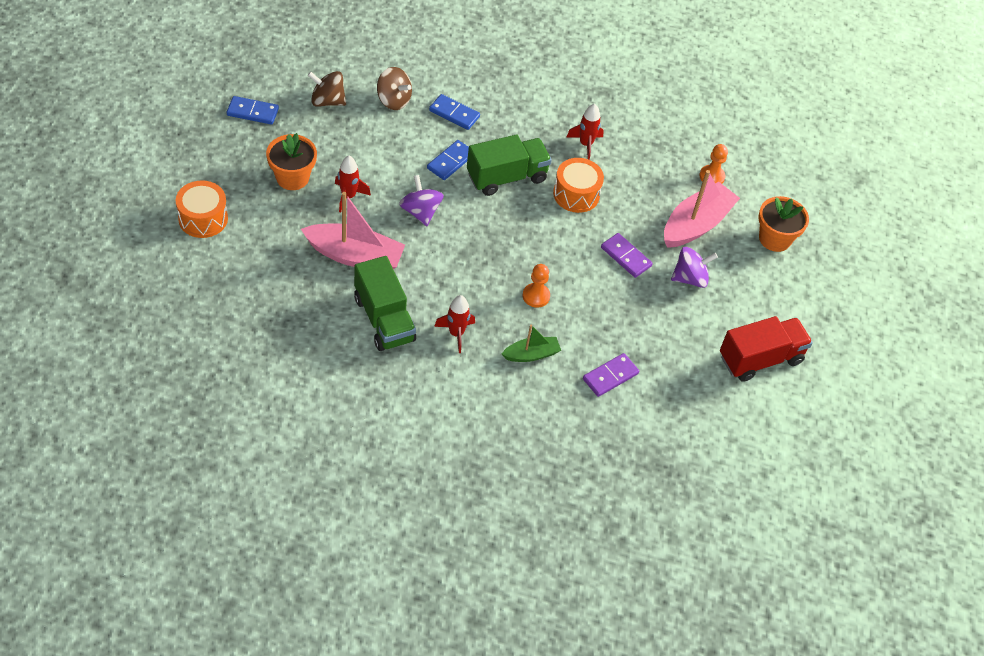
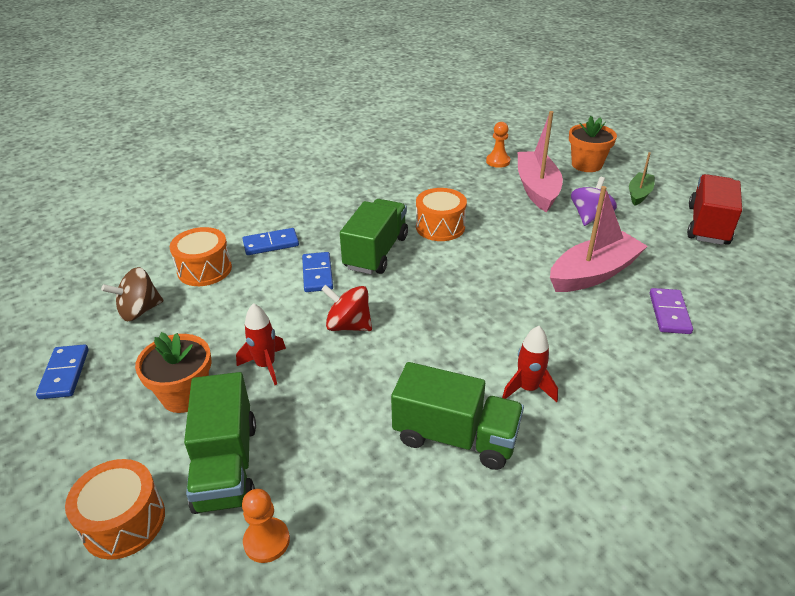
camera: 40 degrees left, 15 degrees down
(253, 112) = (64, 374): blue domino -> blue domino turned 60 degrees counterclockwise
(269, 232) = (226, 465): none -> green truck
(355, 256) = (345, 408): pink boat -> pink boat (593, 273)
(393, 100) = (204, 269): brown spinning top -> orange drum
(420, 212) = (348, 325): purple spinning top -> red spinning top
(531, 354) = (601, 349): green boat -> green boat (639, 194)
(536, 296) = (530, 307): orange pawn -> orange pawn (266, 541)
(585, 144) = (396, 197): red rocket -> none
(626, 257) = (535, 236): purple domino -> none

